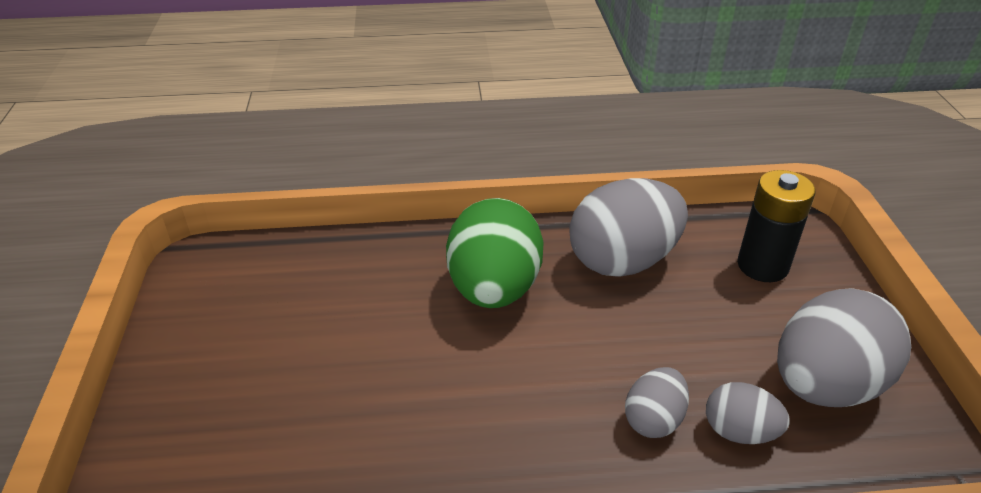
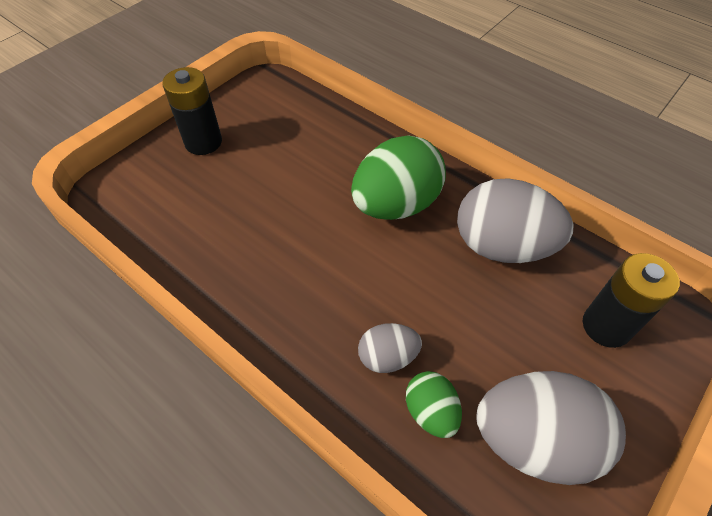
camera: 45 degrees right, 15 degrees up
(197, 371) = (203, 142): none -> black battery
(739, 432) = (431, 412): grey egg -> green egg

